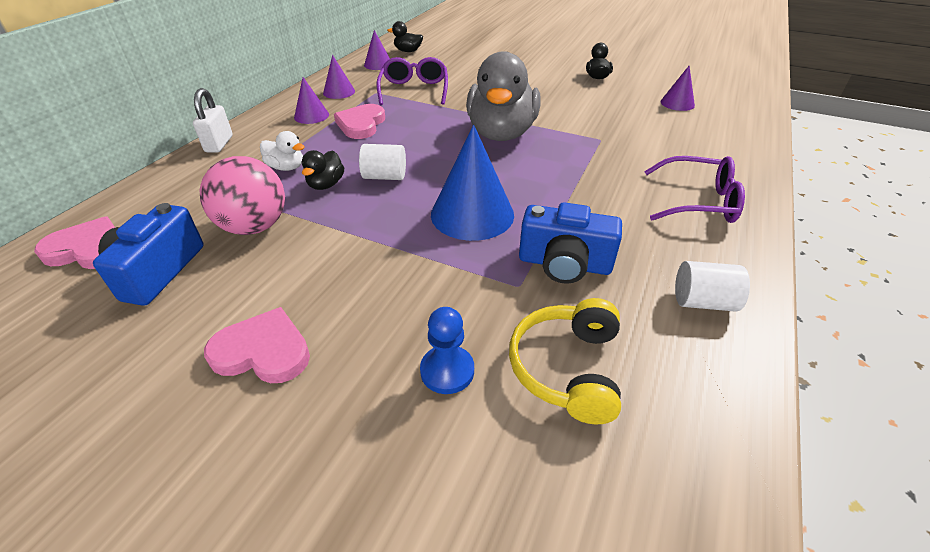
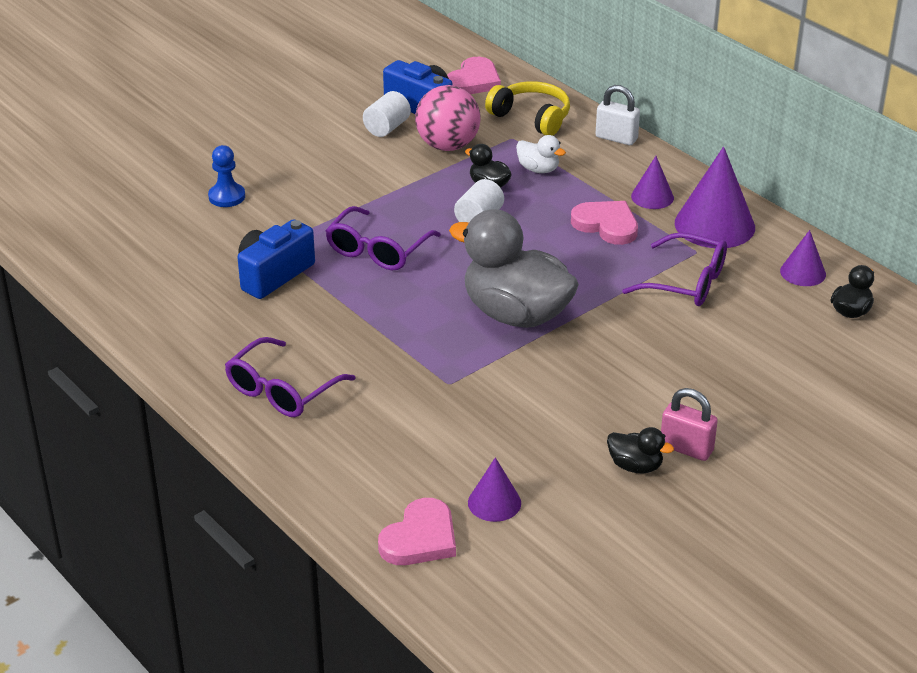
camera: 115 degrees right, 5 degrees down
(263, 351) = (304, 138): pink heart -> pink heart (420, 538)
(286, 167) = (538, 169): white duck -> white duck turned 105 degrees counterclockwise
(339, 92) = (714, 225): purple cone -> purple cone, size x1.84
(472, 214) = (377, 250): blue cone -> purple glasses
(567, 69) = (686, 448): none -> pink padlock
(567, 368) = (185, 240): yellow headphones -> yellow headphones (531, 117)
(703, 302) = (176, 322): white cylinder -> white cylinder (387, 128)

